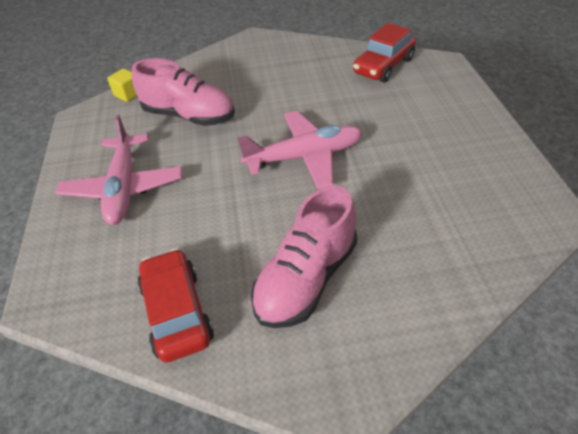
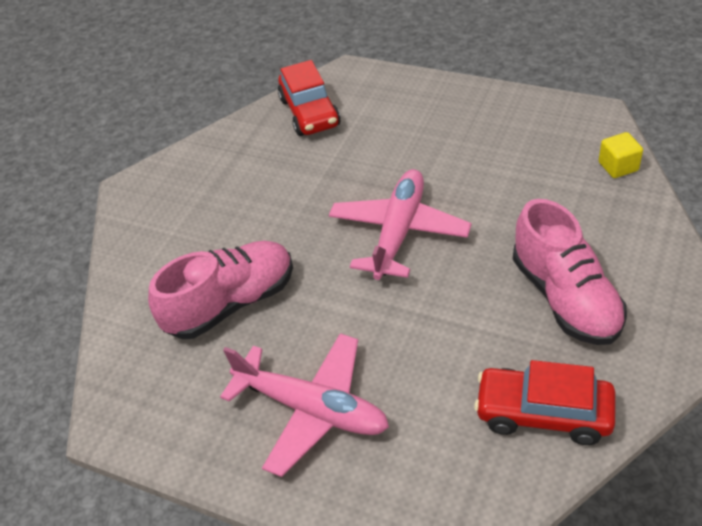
camera: 55 degrees left, 0 degrees up
(128, 94) = (117, 352): yellow cube -> yellow cube (618, 166)

